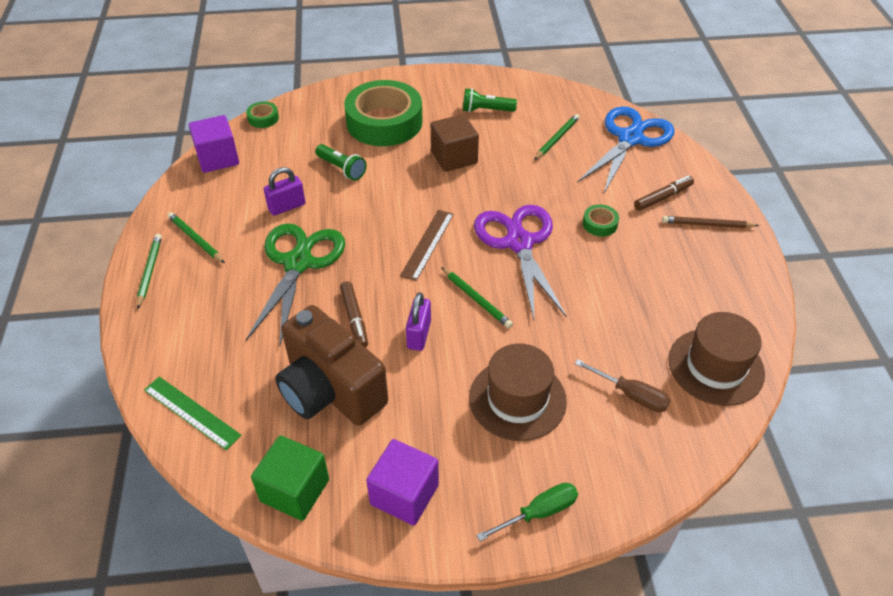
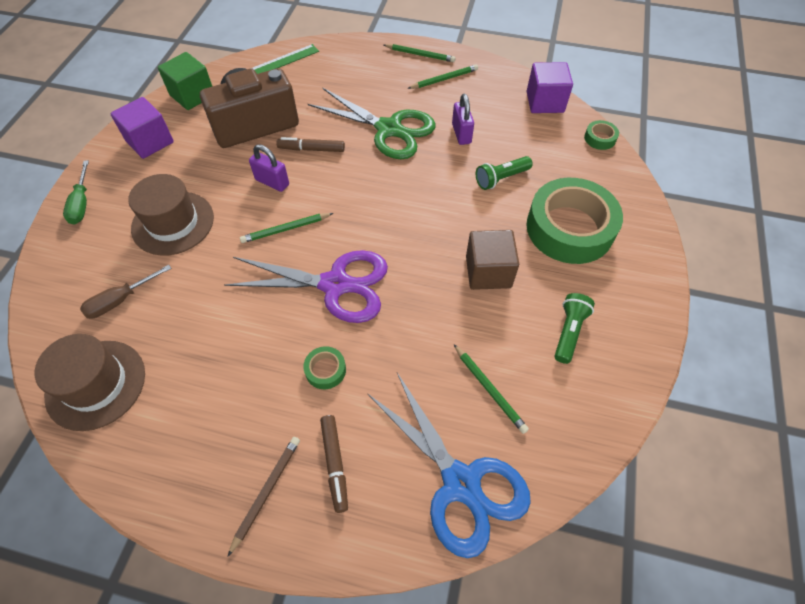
camera: 110 degrees right, 10 degrees up
(427, 244) = (369, 214): brown ruler -> none

